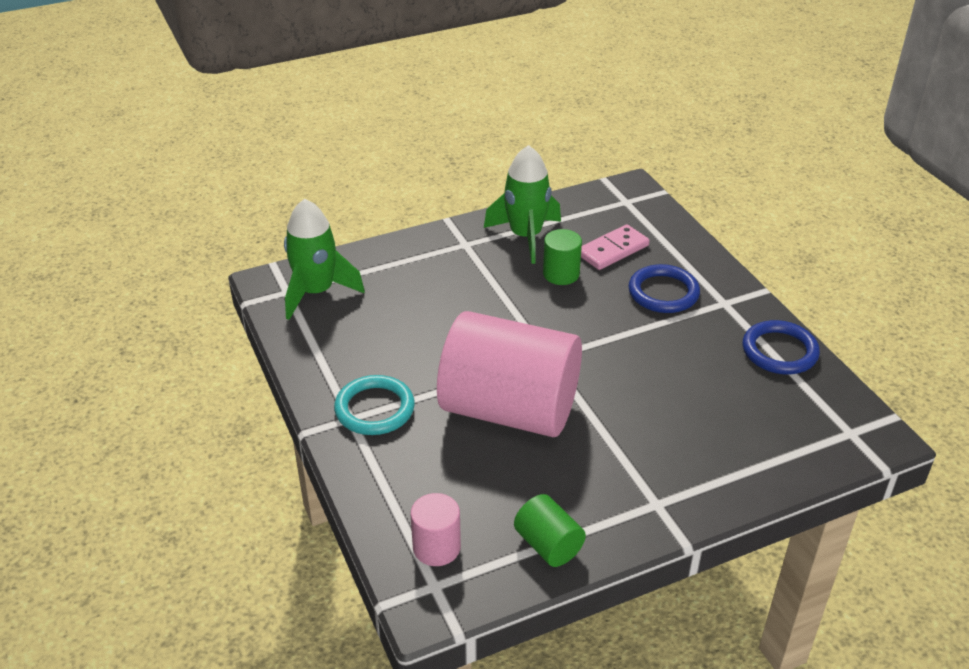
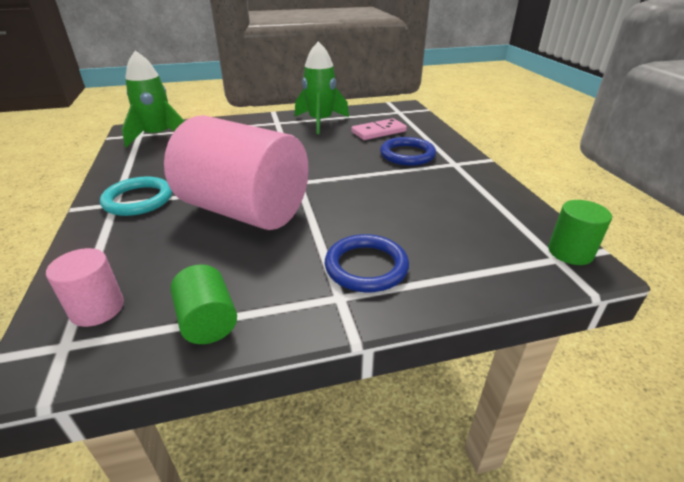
camera: 10 degrees right, 5 degrees down
(561, 274) = (334, 140): green cylinder -> green cylinder (570, 252)
(779, 351) = (494, 195): blue ring -> blue ring (366, 266)

